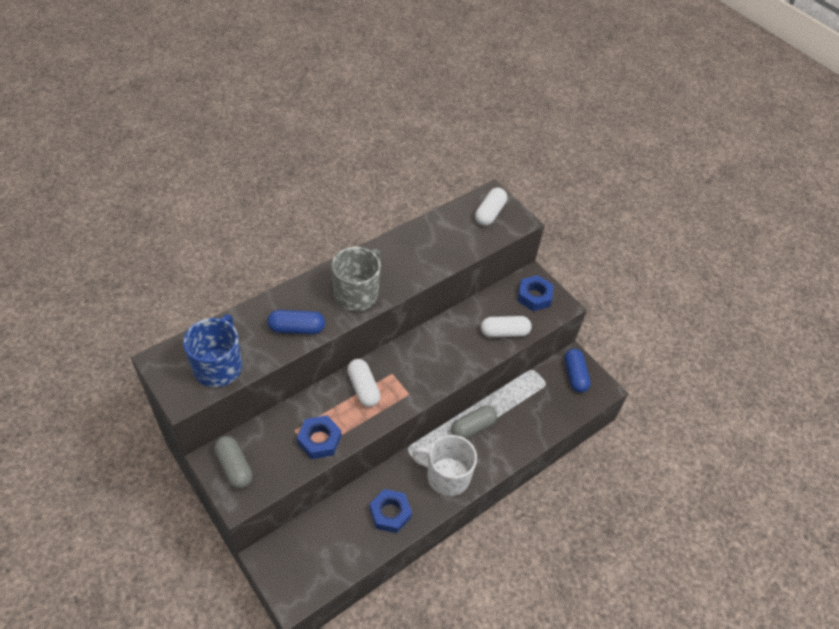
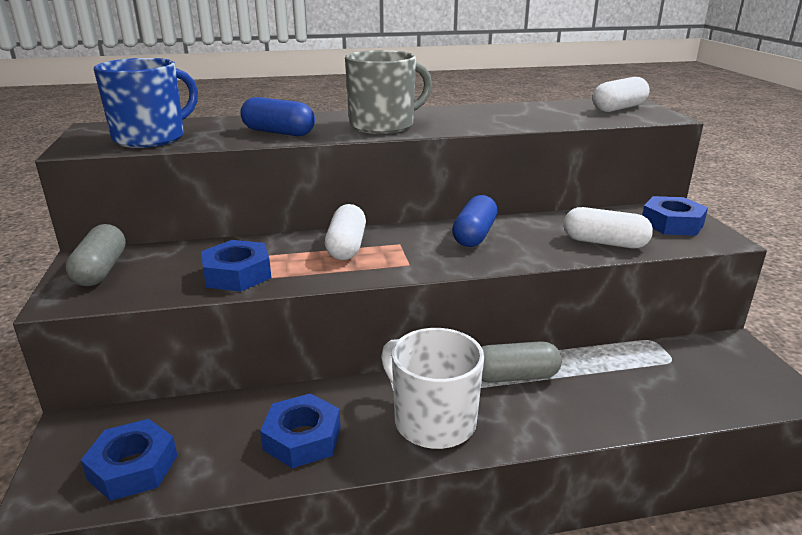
camera: 30 degrees right, 25 degrees down
(319, 565) = (133, 467): none -> blue nut
(575, 375) = (733, 363): blue capsule -> blue capsule (474, 235)

